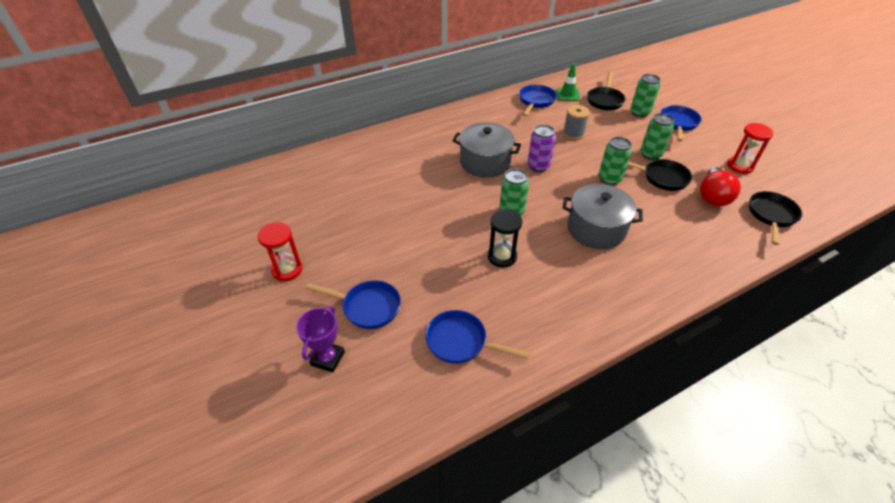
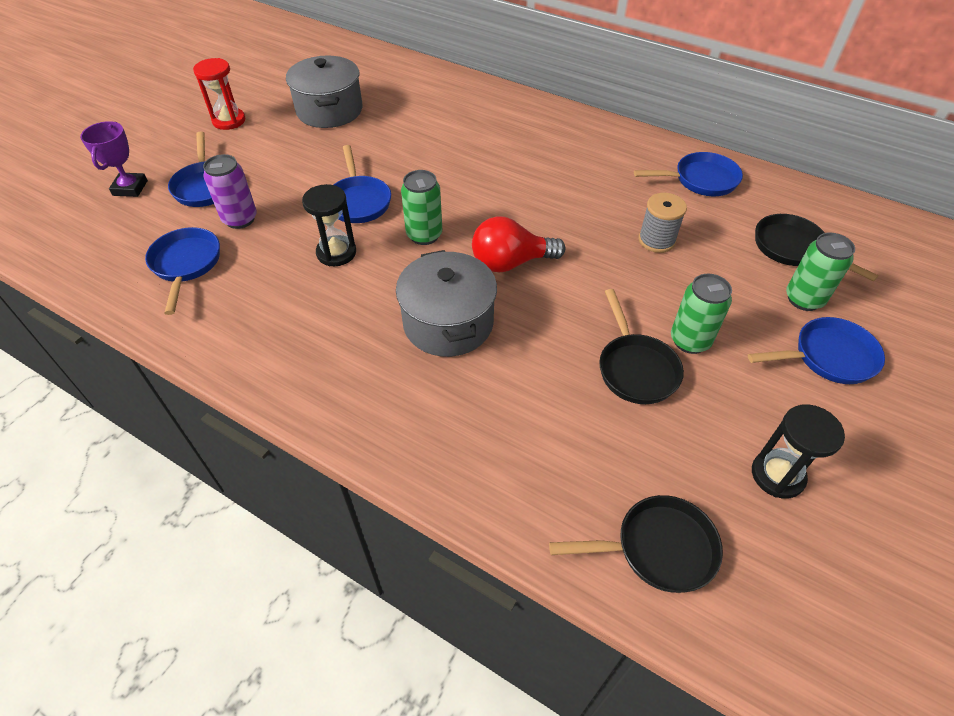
camera: 60 degrees right, 5 degrees up
(327, 358) = (130, 188): purple trophy -> purple trophy turned 75 degrees counterclockwise
(454, 230) = (358, 201): none -> blue pan
(485, 162) = (506, 182): grey pot -> grey pot (329, 110)
(538, 166) = (541, 229): purple can -> purple can (240, 219)
(567, 95) = (758, 205): green traffic cone -> none
(605, 100) = (793, 249): black pan -> black pan turned 60 degrees clockwise
(609, 179) = (576, 308): green can -> none
(712, 196) = (642, 447): red light bulb -> red light bulb (510, 262)
(740, 166) = (777, 475): red hourglass -> black hourglass

